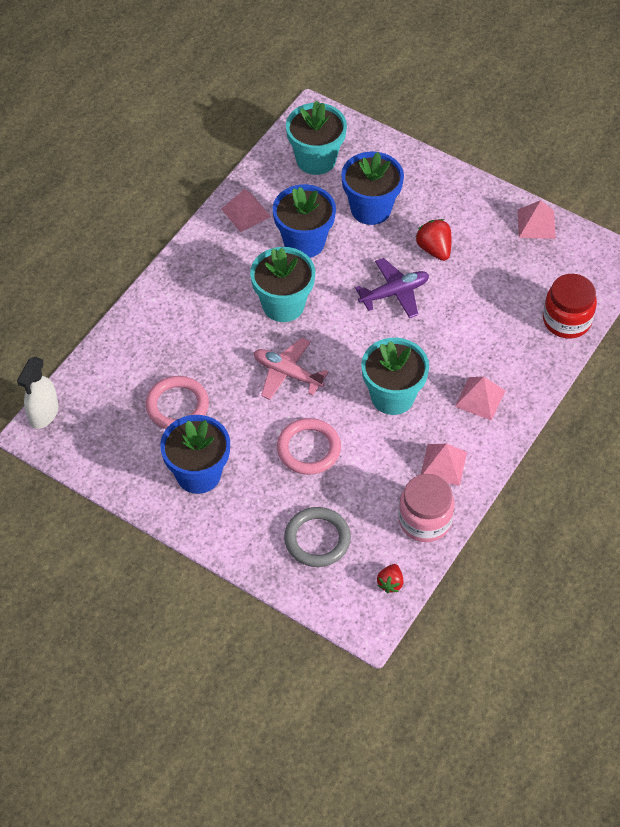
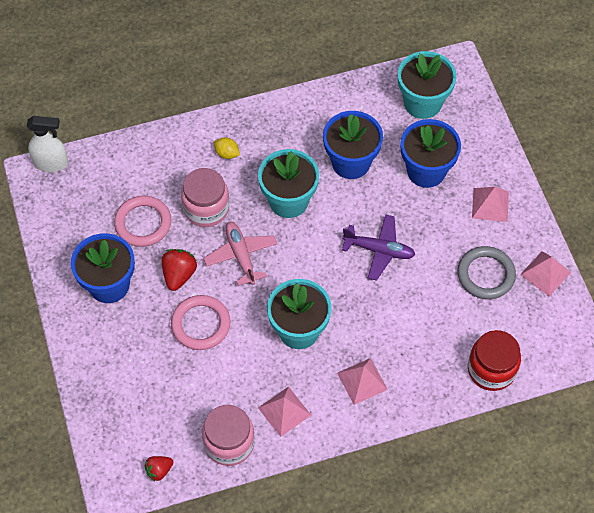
camera: 40 degrees right, 5 degrees up
(43, 414) = (51, 163): white spray bottle -> white spray bottle turned 150 degrees counterclockwise
(193, 303) = (227, 154): none -> yellow lemon
(220, 357) = (206, 208): none -> pink jar
(246, 212) = (330, 109): pink pyramid -> pink pyramid (490, 204)
(317, 539) = (141, 397): grey ring -> grey ring (485, 274)
(434, 249) = (443, 237): red strawberry -> red strawberry (179, 275)

